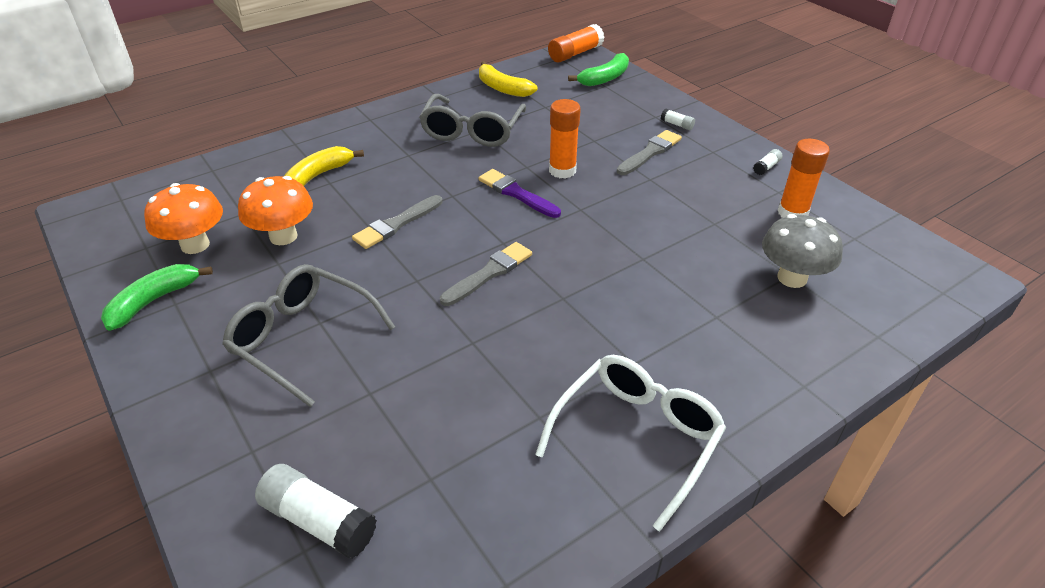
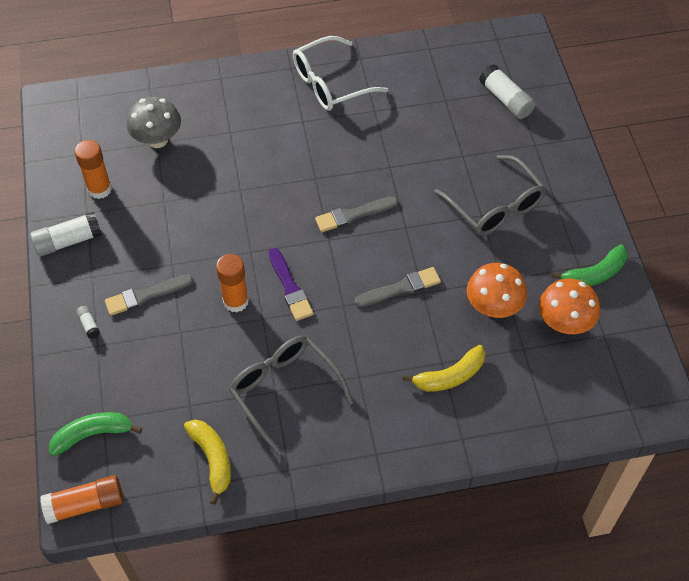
camera: 155 degrees left, 15 degrees up
(472, 131) = (284, 390): grey glasses -> grey glasses turned 75 degrees counterclockwise
(766, 167) = (68, 241): white glue stick -> white glue stick, size x2.06

